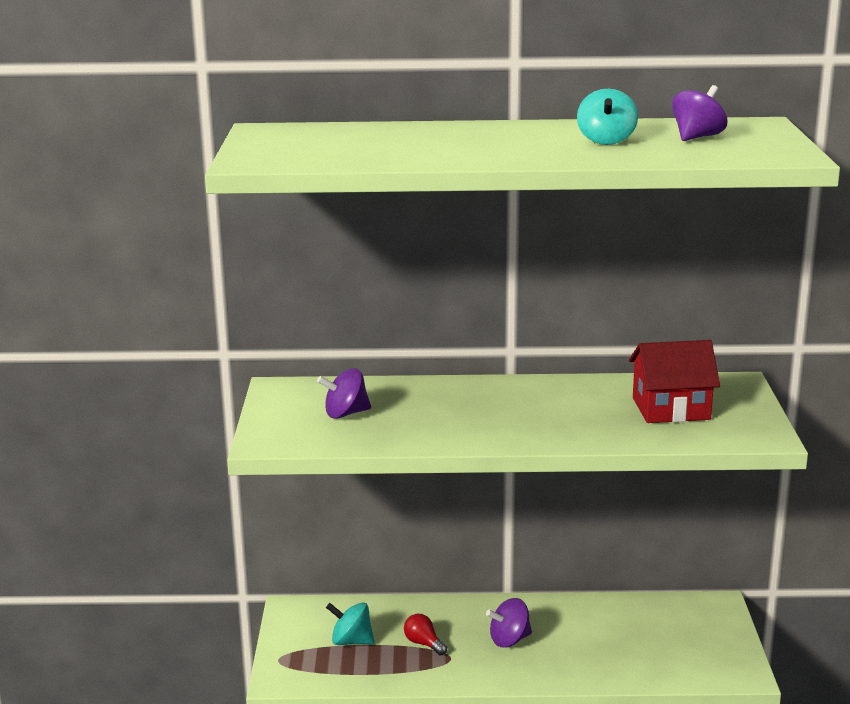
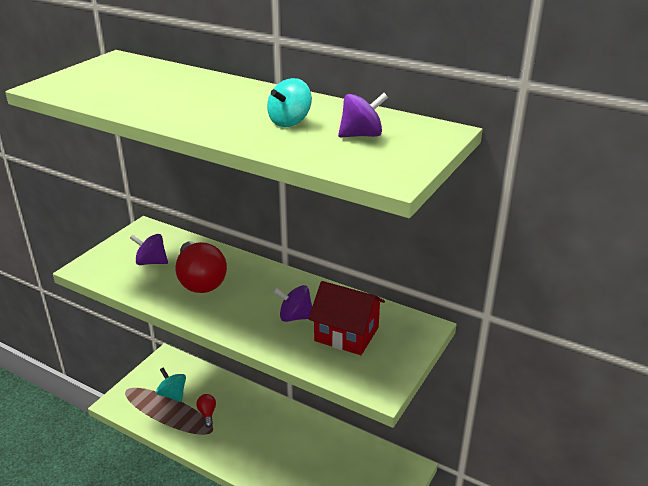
camera: 30 degrees right, 10 degrees up
(437, 413) = (200, 281): none -> red light bulb
(509, 640) = (255, 434): purple spinning top -> purple spinning top (295, 317)

